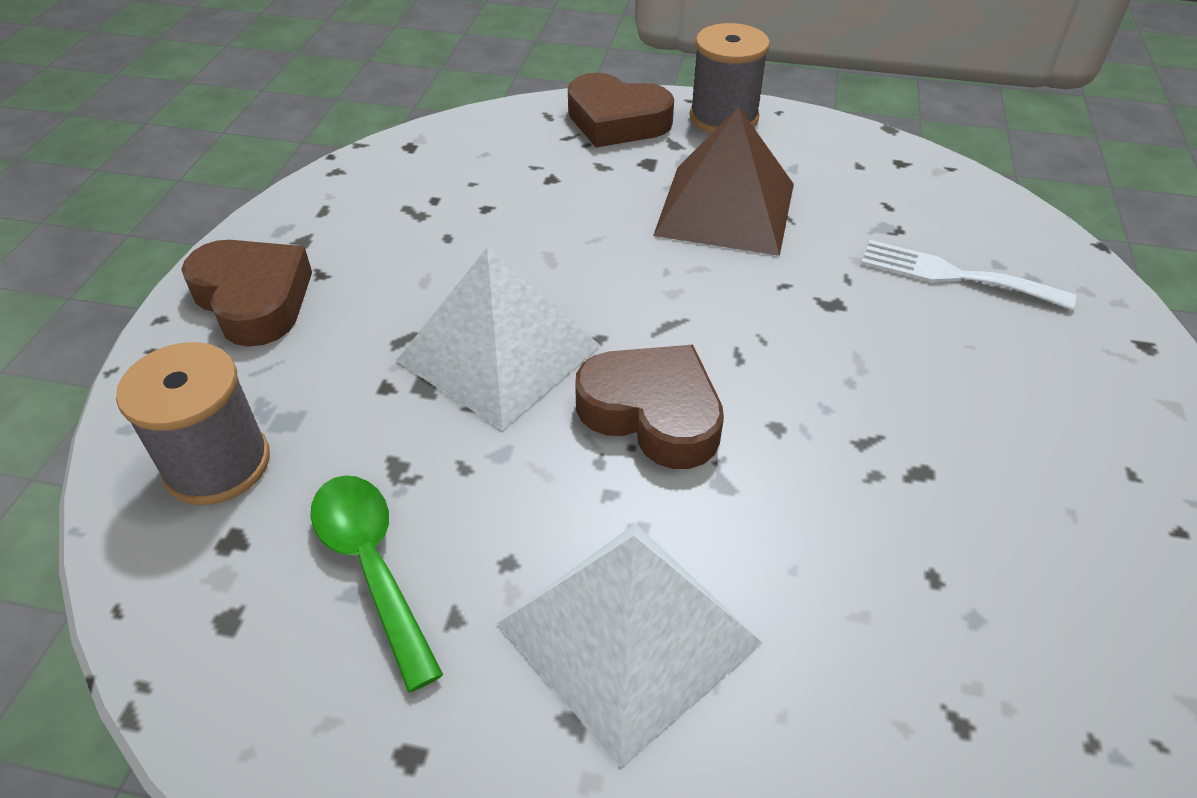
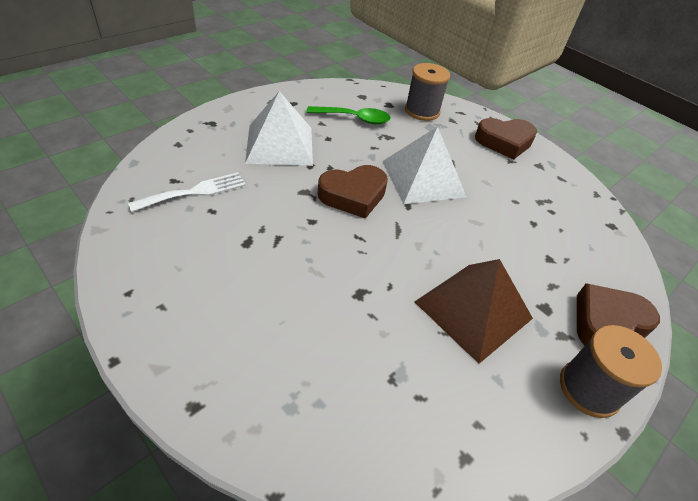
camera: 120 degrees right, 0 degrees up
(954, 275) = (331, 367): white fork -> white fork (194, 192)

